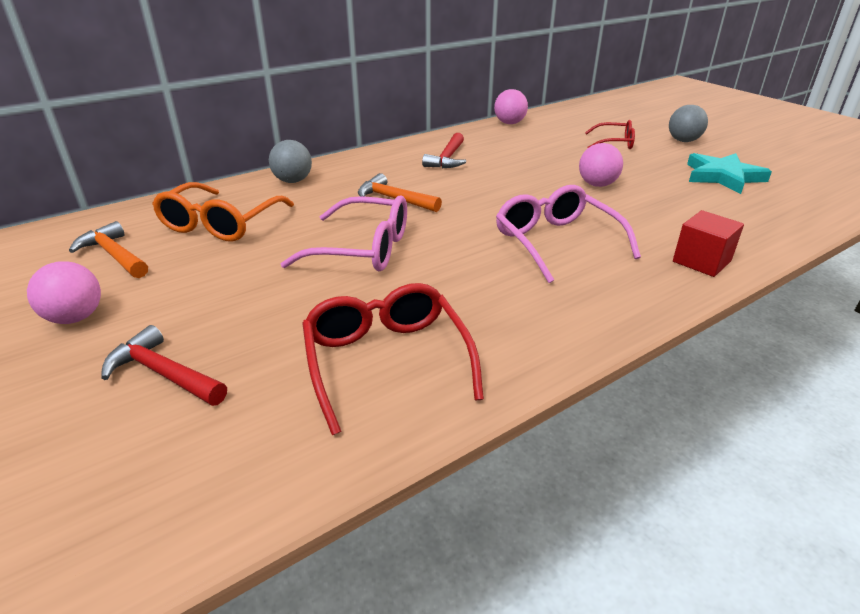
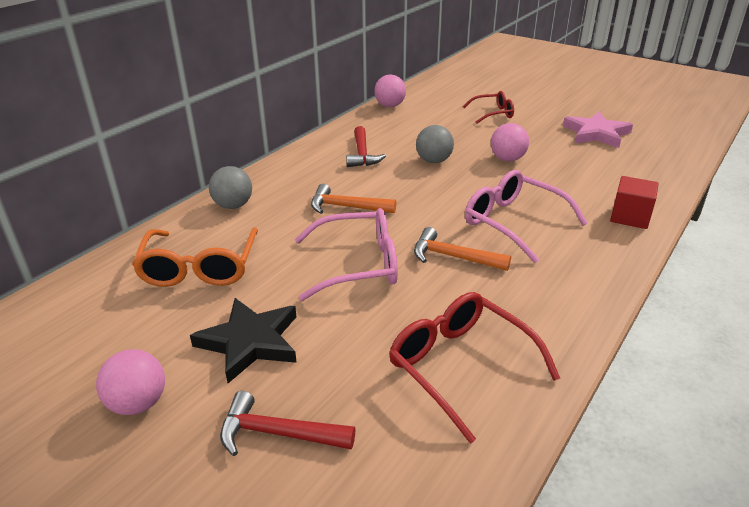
camera: 20 degrees left, 0 degrees up
(114, 255) = (117, 327): orange hammer -> orange hammer (453, 257)
(209, 291) = (250, 342): none -> black star
(683, 141) = (545, 102): grey ball -> grey ball (433, 161)
(723, 176) = (596, 133): turquoise star -> pink star

